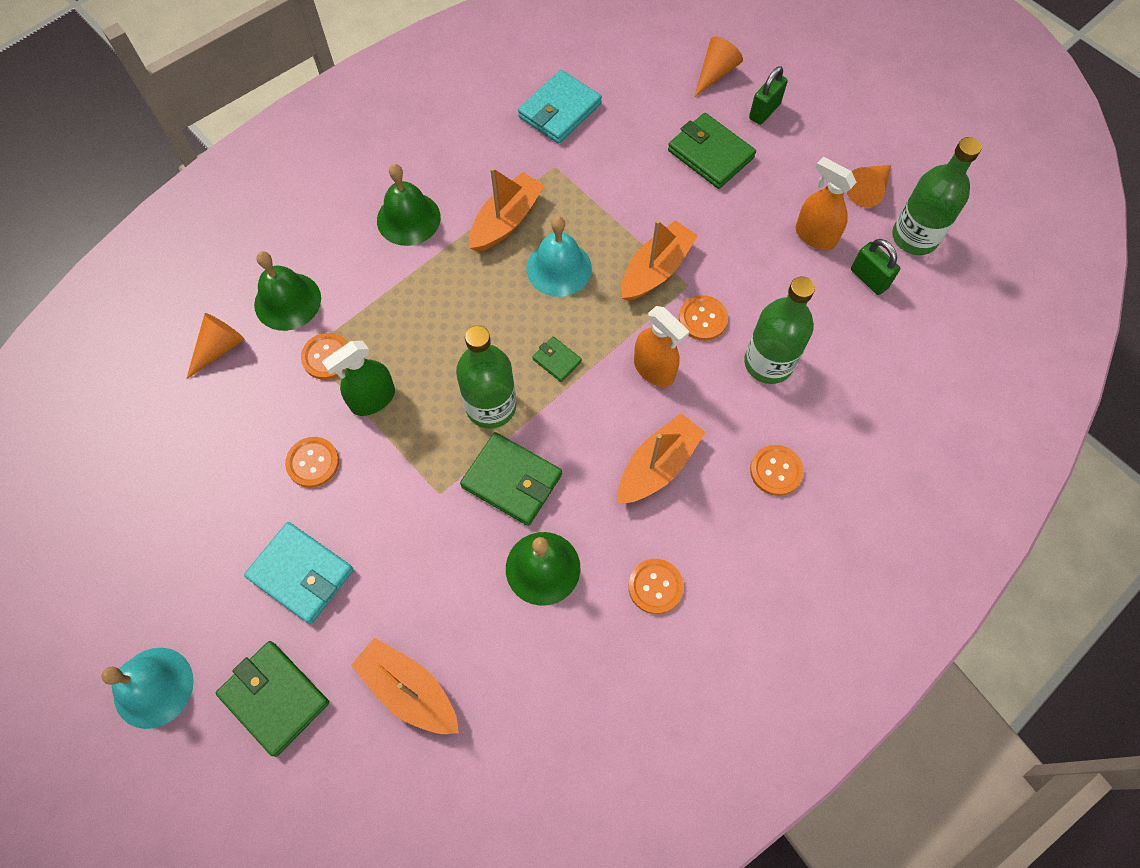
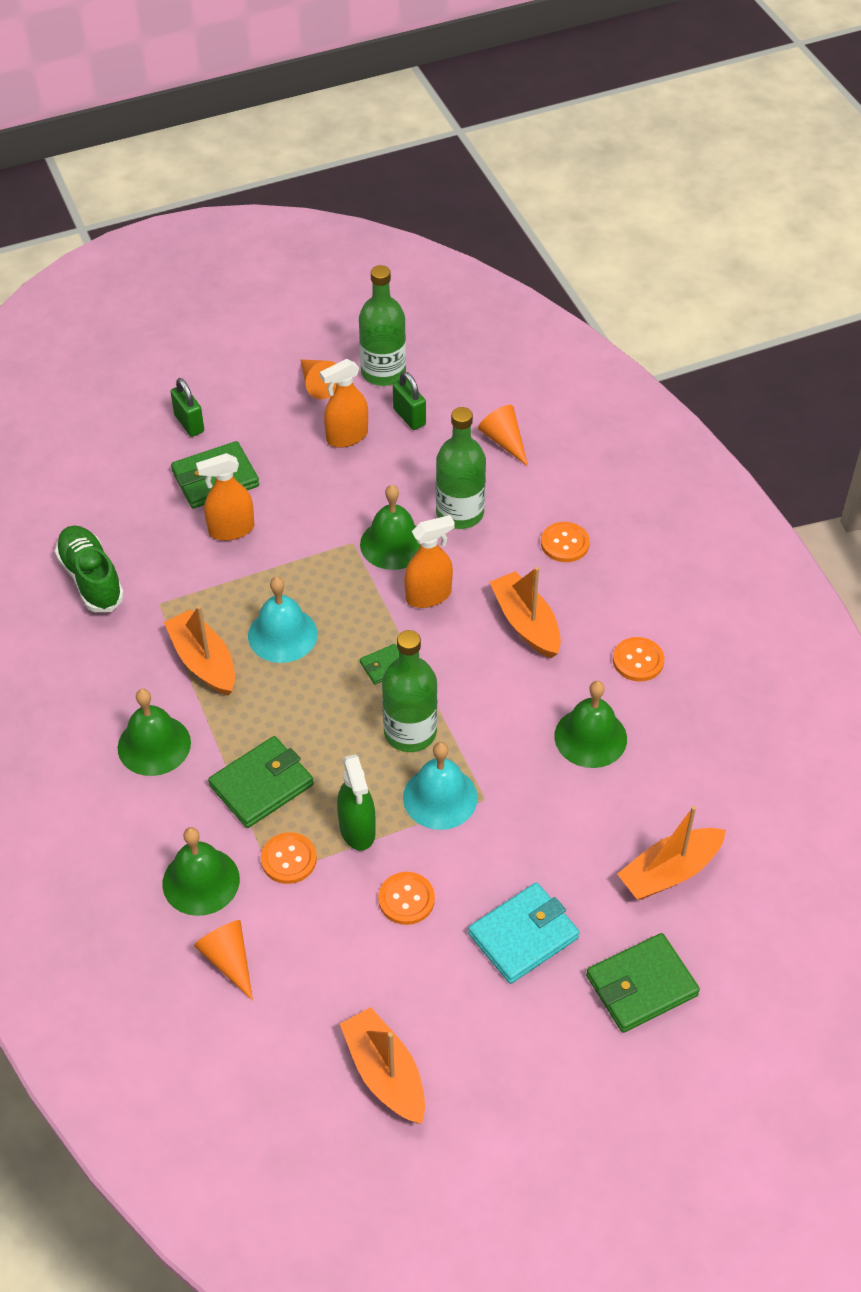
camera: 70 degrees left, 15 degrees down
(153, 687) = (595, 1094): turquoise bell -> turquoise bell (440, 797)
(512, 481) = (495, 737): green wallet -> green wallet (261, 785)
(559, 110) = (91, 579): turquoise wallet -> green shoe
(656, 270) = (323, 561): orange boat -> orange boat (385, 1074)
(658, 187) = (231, 530): none -> orange spray bottle
(702, 319) = (393, 544): orange button -> green bell
(715, 73) = (121, 444): orange cone -> orange cone (504, 441)
(869, 279) = (409, 417): green padlock -> green padlock turned 75 degrees clockwise

